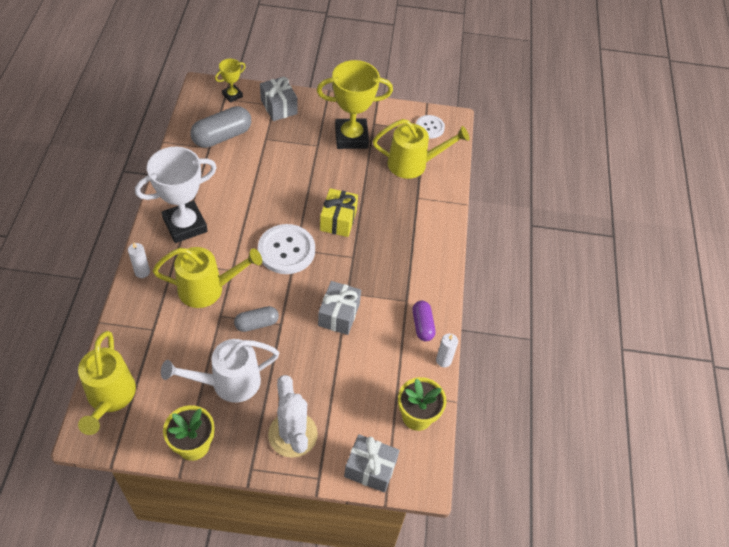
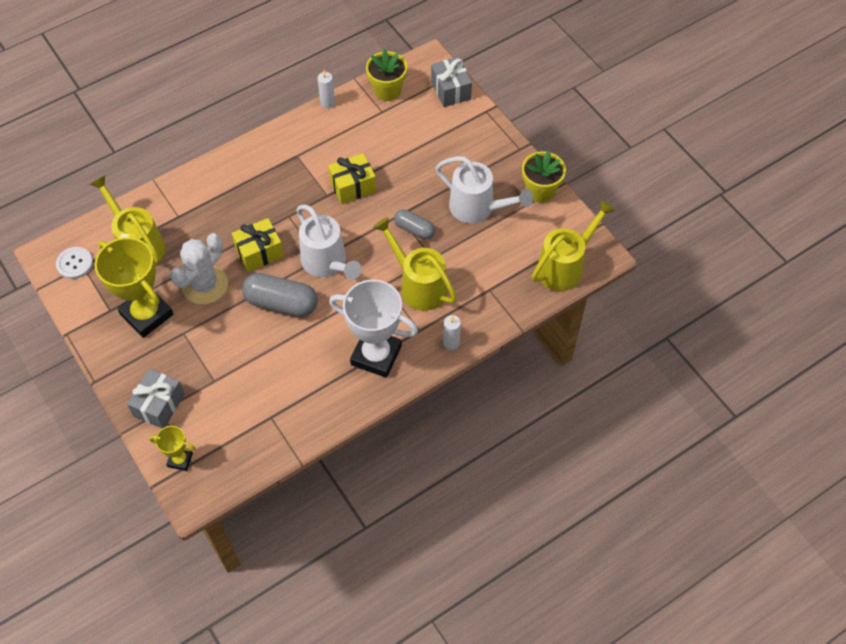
camera: 125 degrees left, 5 degrees up
(222, 136) = (246, 419): grey capsule -> grey capsule (281, 303)
(286, 250) = (327, 263): white button -> white watering can
(292, 434) = (473, 145): white cactus -> white cactus (205, 285)
(338, 314) = (353, 186): grey gift -> yellow gift
(422, 325) = (310, 132): purple capsule -> none

